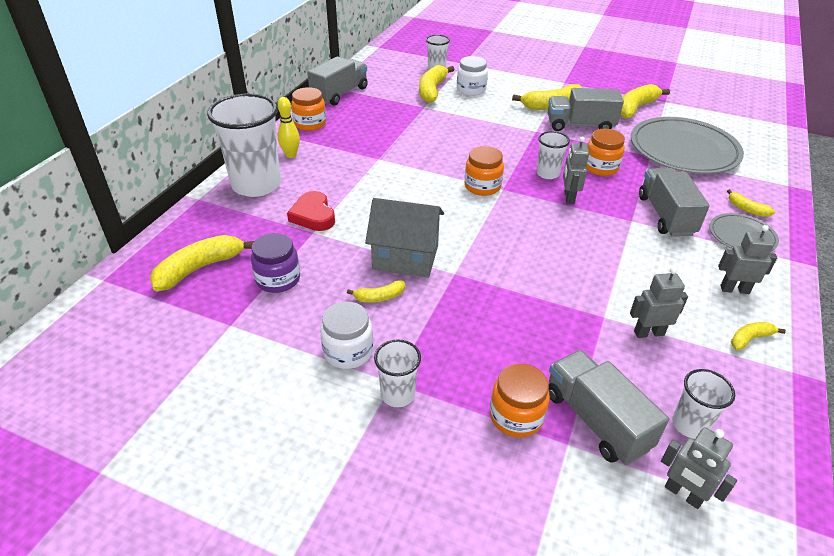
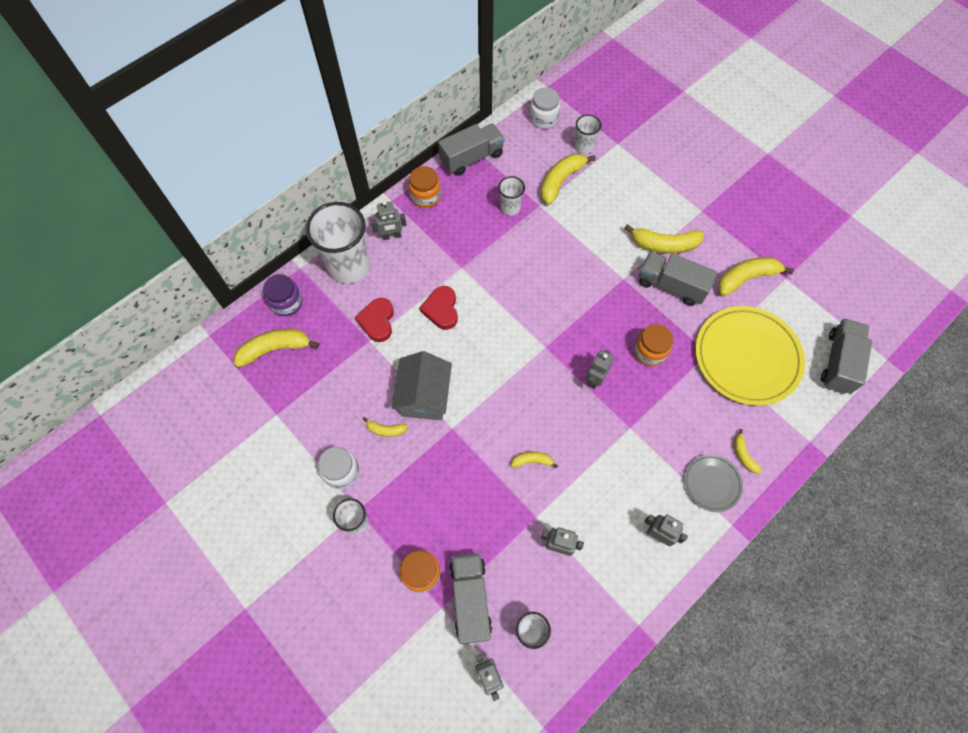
camera: 25 degrees right, 25 degrees up
(278, 279) = (324, 382): purple jar -> purple jar (286, 302)
(291, 155) = (391, 236): yellow bowling pin -> grey robot
(378, 190) = (441, 309): none -> red heart
(405, 257) = (424, 396): grey house -> grey house turned 60 degrees clockwise
(471, 90) = (599, 192): white jar -> white jar (543, 118)
(482, 186) = (529, 337): orange jar -> none
(547, 173) = (596, 342): white cup -> white cup (510, 208)
(665, 215) = (664, 434): grey truck -> grey truck (838, 362)
(683, 150) = (747, 357): grey plate -> yellow plate
(750, 339) = (631, 584): yellow banana -> yellow banana (532, 461)

